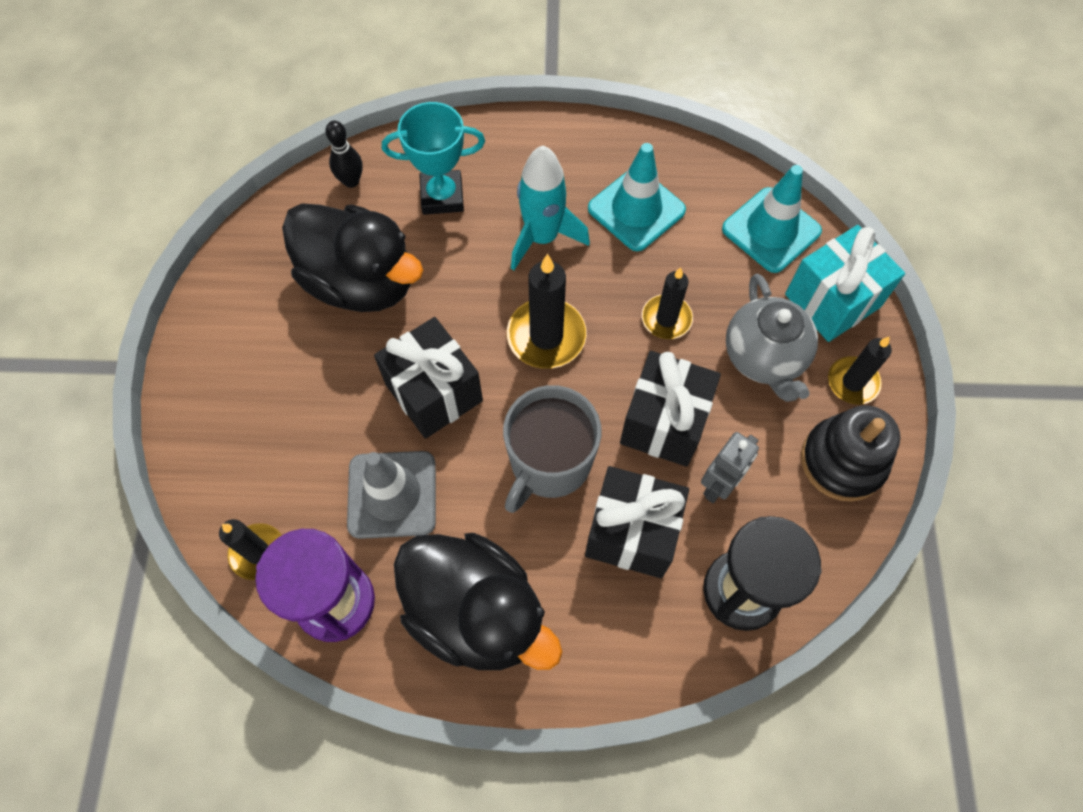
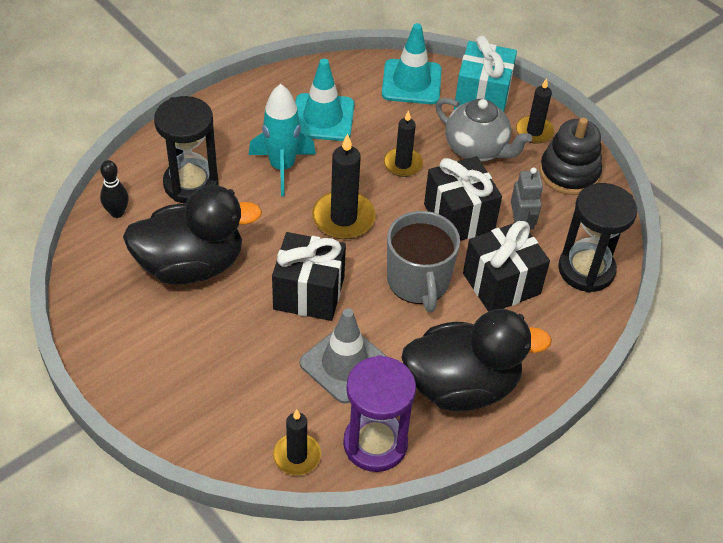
camera: 45 degrees left, 15 degrees down
(442, 196) = (191, 184): turquoise trophy -> black hourglass

